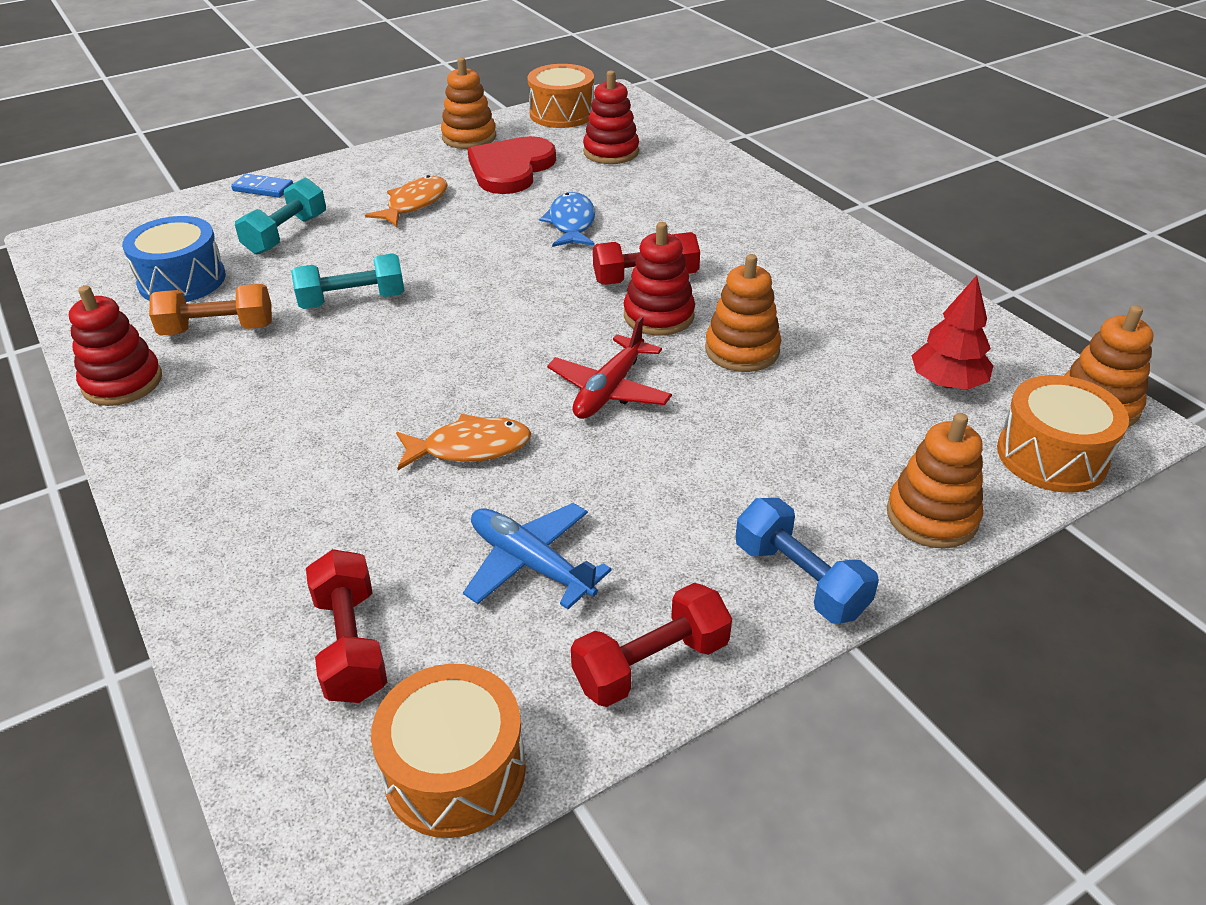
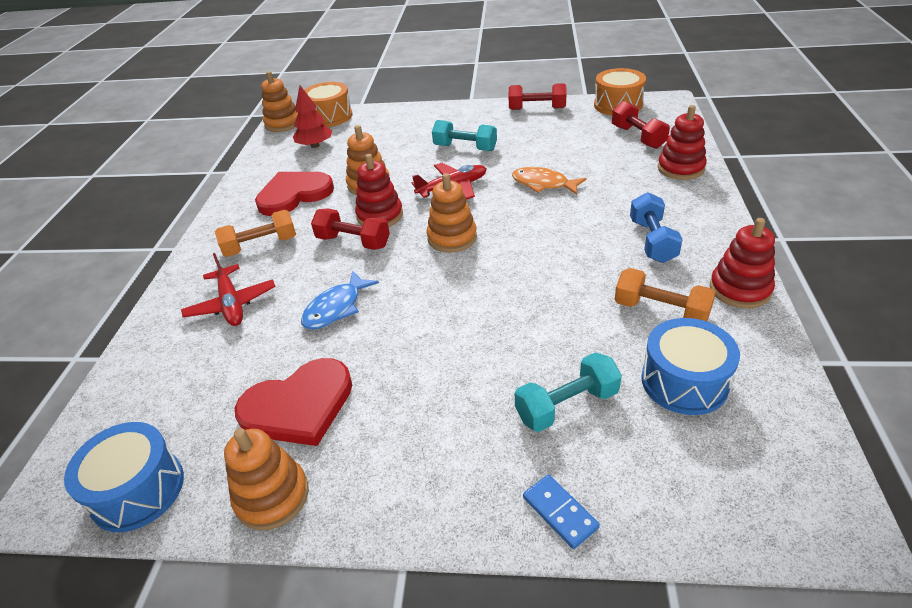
camera: 140 degrees left, 0 degrees up
(351, 644) = (637, 137): red dumbbell -> red dumbbell turned 45 degrees counterclockwise
(353, 300) = (549, 298): turquoise dumbbell -> turquoise dumbbell (465, 148)
(414, 204) = (426, 394): orange fish -> none
(530, 563) = (553, 140): blue plane -> none
(562, 114) = (138, 490): orange drum -> blue drum
(611, 152) = (196, 385): red stacking toy -> red stacking toy (680, 168)
(679, 194) = (231, 304): none -> red plane
(746, 239) = (260, 246): none -> orange dumbbell
(800, 579) = (465, 113): blue dumbbell -> blue dumbbell (652, 241)
(820, 300) = (294, 195): none -> red heart
(932, 516) = (398, 114): orange stacking toy -> orange stacking toy (452, 238)

